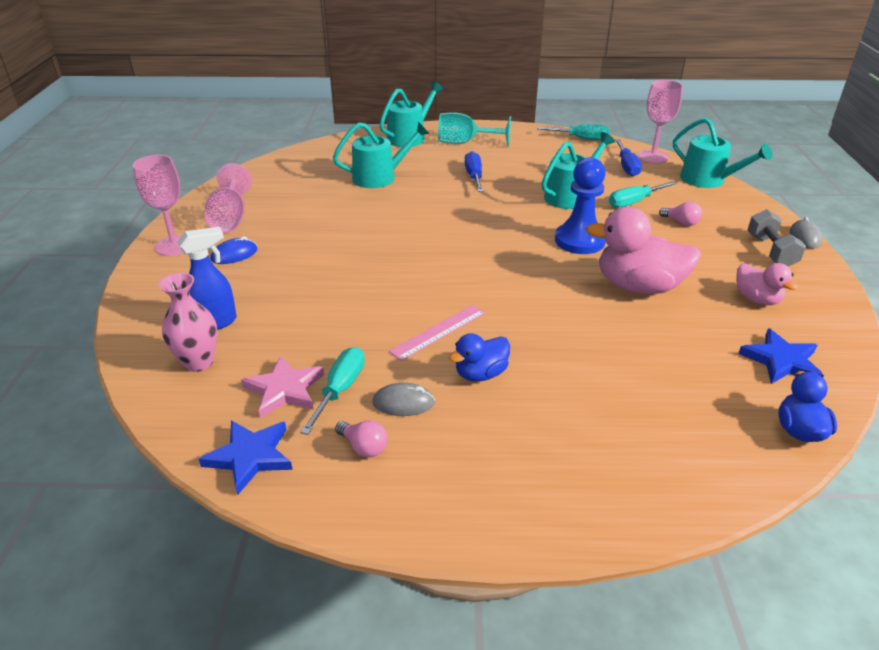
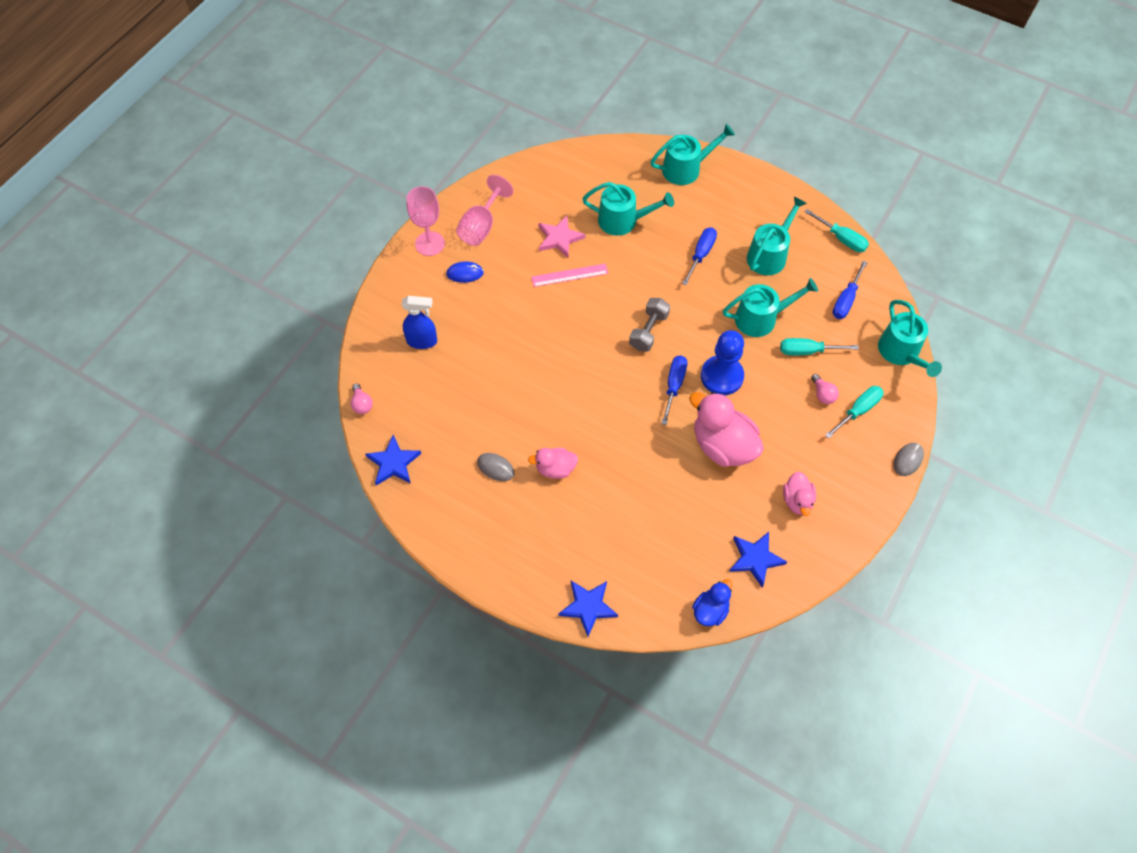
camera: 30 degrees right, 25 degrees up
(198, 362) = (397, 373): pink vase -> none
(284, 389) = (435, 422): pink star -> pink star (559, 238)
(340, 390) = (466, 438): turquoise screwdriver -> turquoise screwdriver (858, 411)
(364, 447) = (455, 488): pink light bulb -> pink light bulb (362, 404)
(438, 332) = (554, 420): pink ruler -> pink ruler (569, 275)
(465, 143) = (729, 199): turquoise goblet -> none
(480, 374) = (555, 469): blue duck -> pink duck
(534, 161) = (769, 255): none -> turquoise watering can
(542, 262) = (674, 386): none -> blue screwdriver
(653, 156) = (884, 296): pink goblet -> none
(662, 499) = (588, 607): none -> blue star
(770, 251) = (861, 461): grey dumbbell -> grey dumbbell (648, 331)

